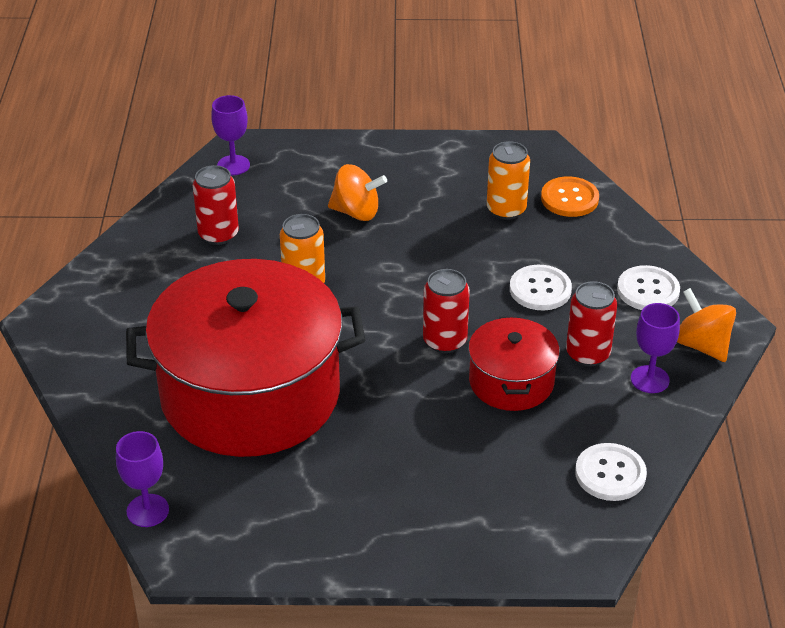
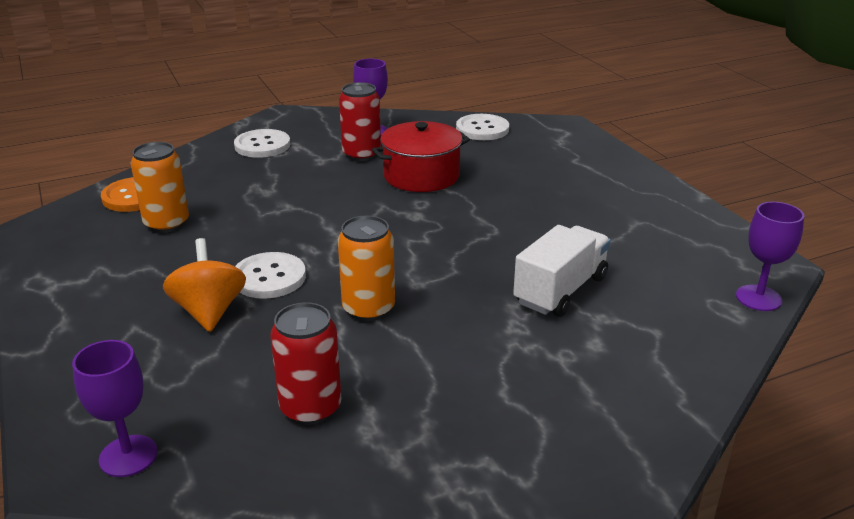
camera: 115 degrees left, 10 degrees down
(250, 394) = (560, 290): red pot -> white truck
(445, 341) = (395, 212): red can -> none
(540, 289) = (290, 185): white button -> white button (269, 277)
(702, 345) = (318, 120): orange spinning top -> none

